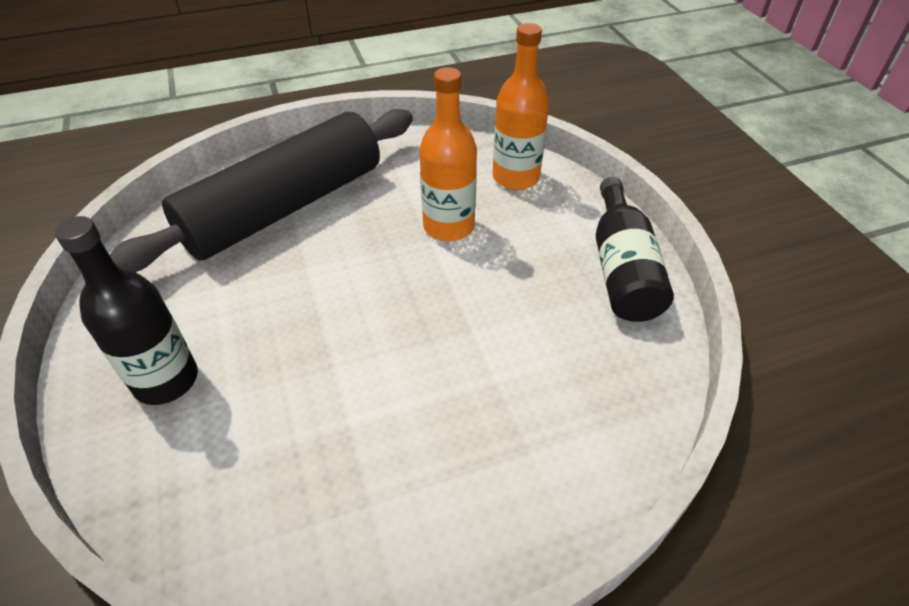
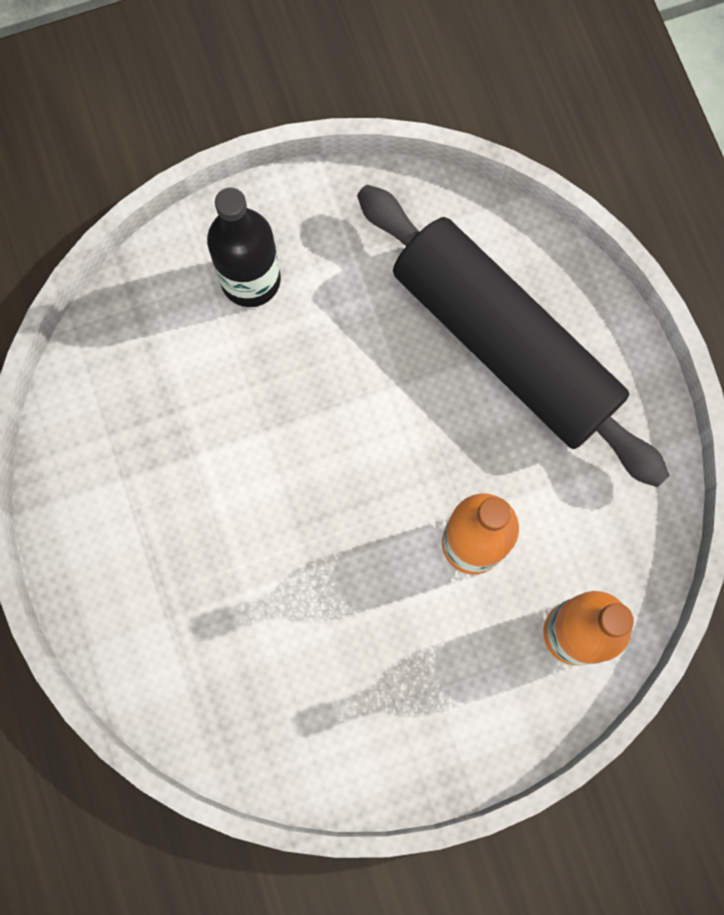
camera: 90 degrees right, 30 degrees up
(622, 269) = (401, 749): black bottle -> none

